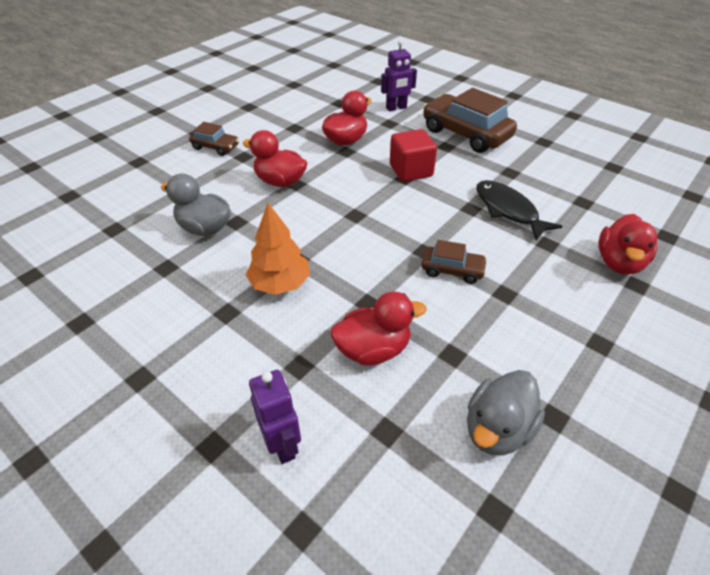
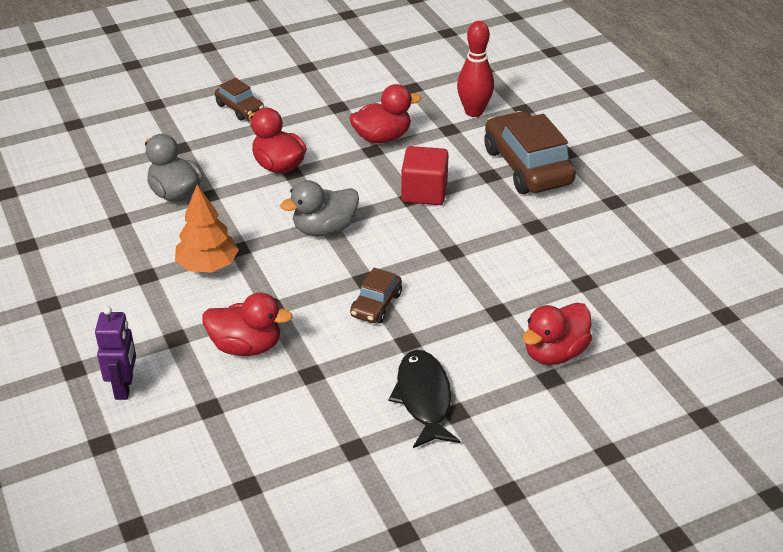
camera: 25 degrees right, 5 degrees down
(396, 108) = (474, 112): purple robot -> red bowling pin
(452, 270) = (376, 305): brown car -> brown car turned 75 degrees clockwise
(497, 429) = (298, 438): grey duck -> grey duck (324, 229)
(508, 210) = (490, 266): black fish -> black fish (424, 398)

